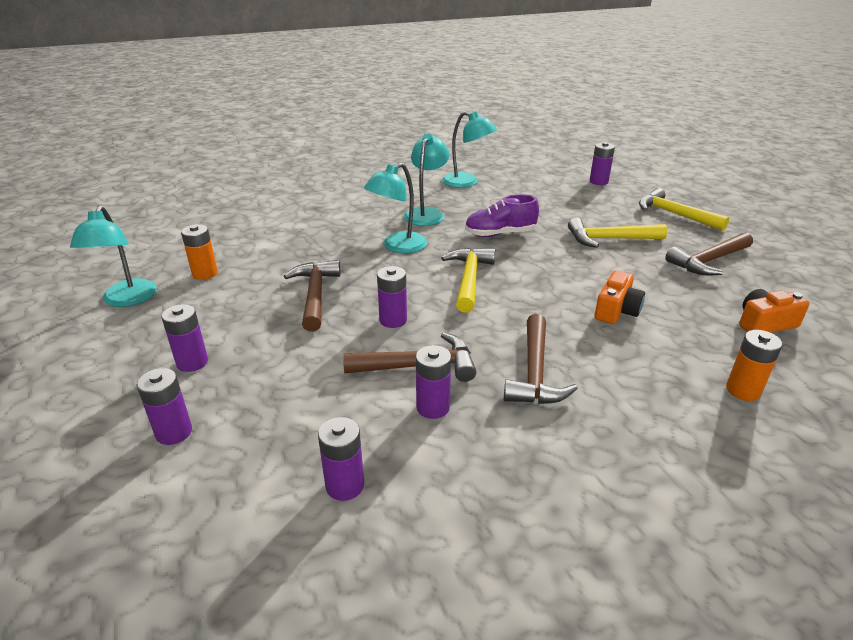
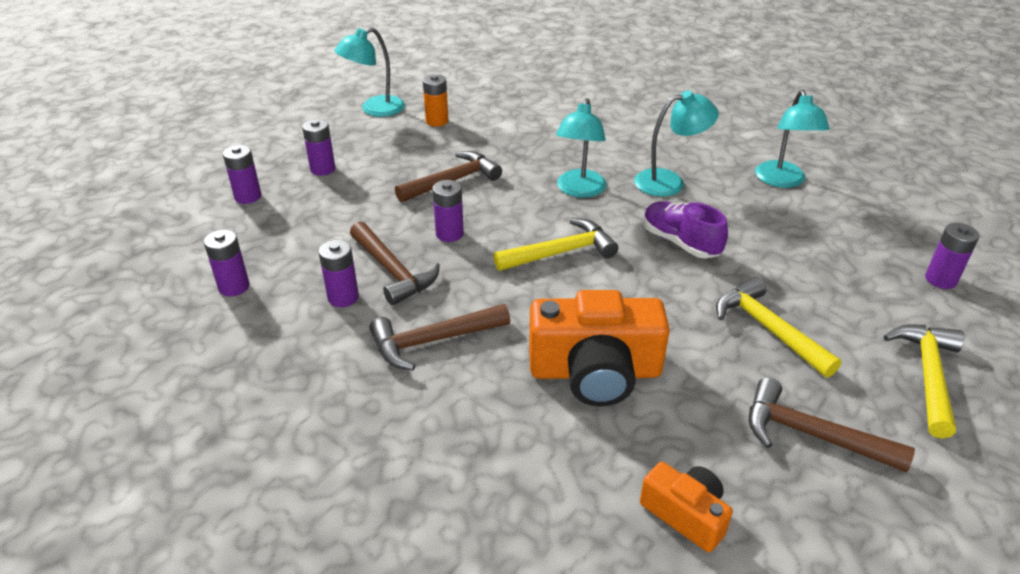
camera: 60 degrees right, 5 degrees up
(398, 246) = (579, 190): turquoise lamp -> turquoise lamp turned 90 degrees counterclockwise
(616, 310) = (595, 372): orange camera -> orange camera, size x1.84
(743, 390) = (512, 507): orange battery -> none

